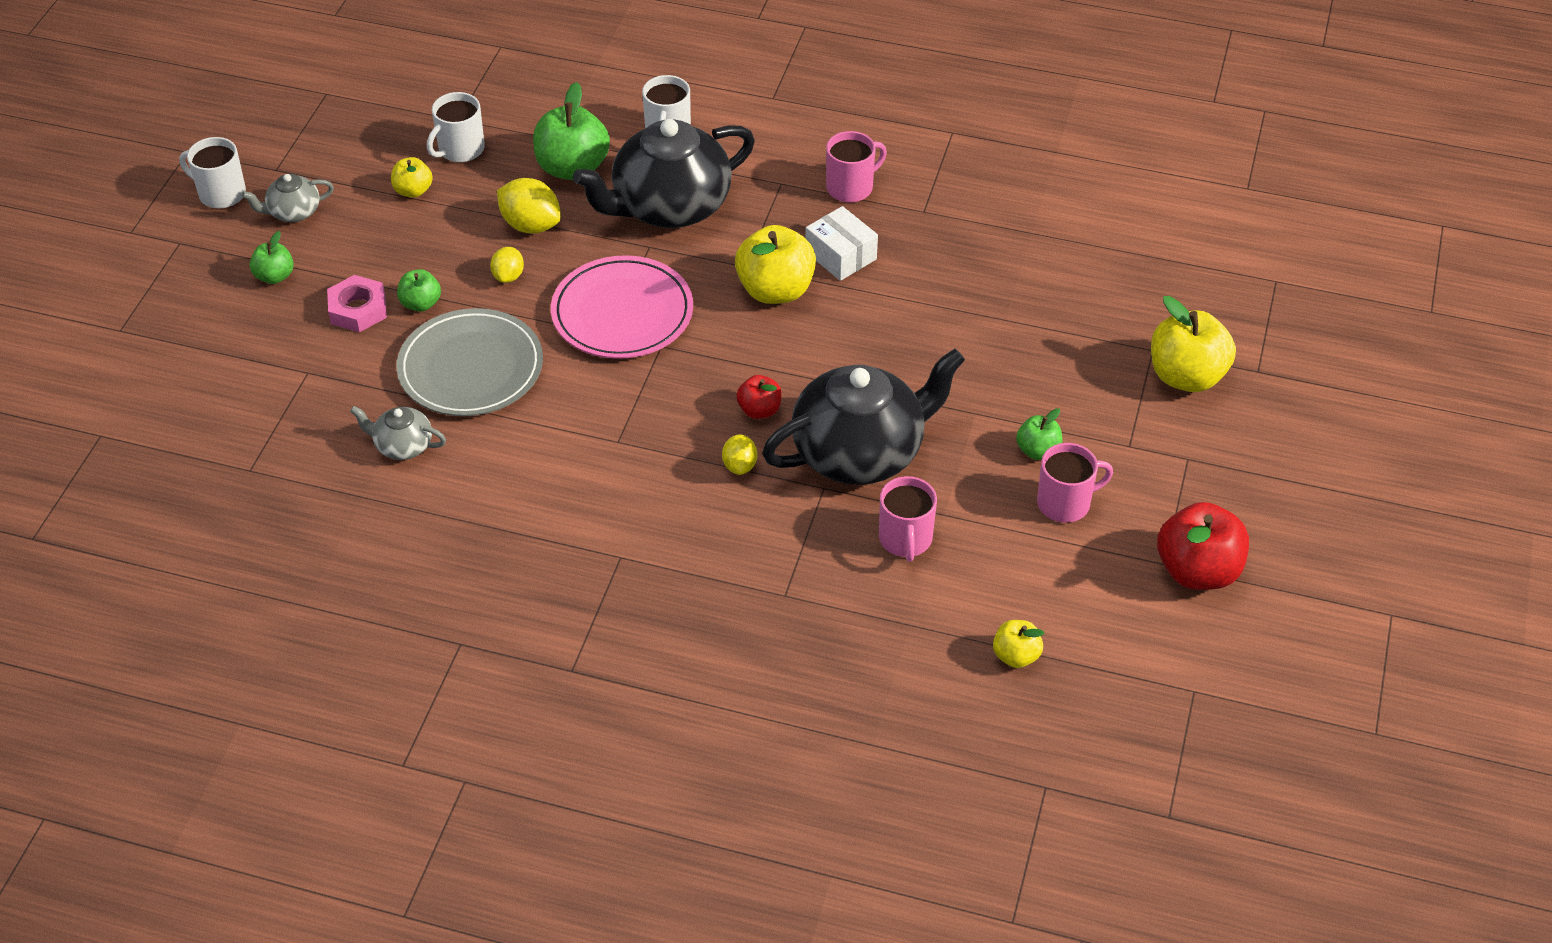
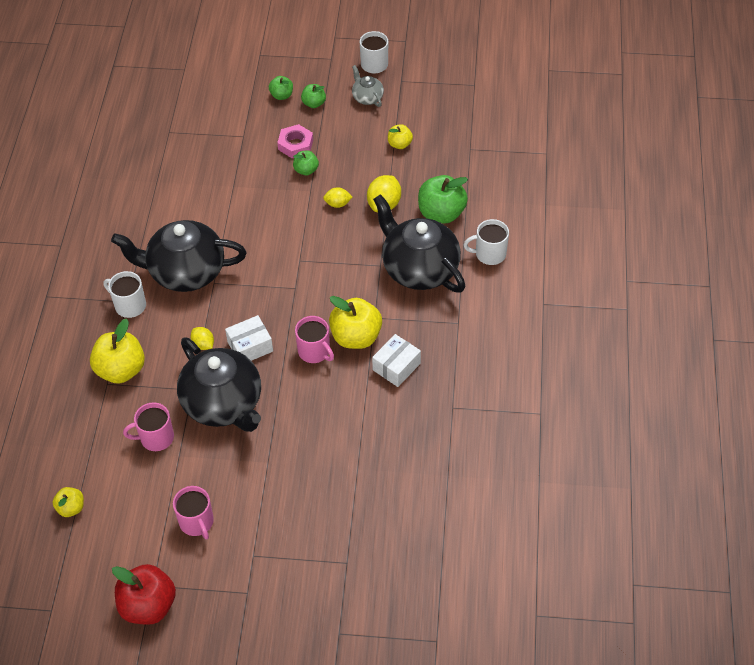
camera: 80 degrees right, 5 degrees up
(403, 446) = (195, 189): grey teapot -> none
(460, 149) = (442, 157): white mug -> white mug (129, 305)
(471, 368) = (259, 204): grey plate -> none
(582, 475) = (185, 272): none -> black teapot
(622, 313) = (318, 264): pink plate -> none
(740, 465) = (203, 344): yellow lemon -> yellow lemon turned 60 degrees clockwise
(759, 410) = (250, 346): red apple -> white box
(851, 187) = (464, 362): pink mug -> pink mug (314, 351)
(1038, 450) = (240, 501): green apple -> green apple (281, 95)
(1186, 376) = (324, 586): yellow apple -> yellow apple (121, 370)

